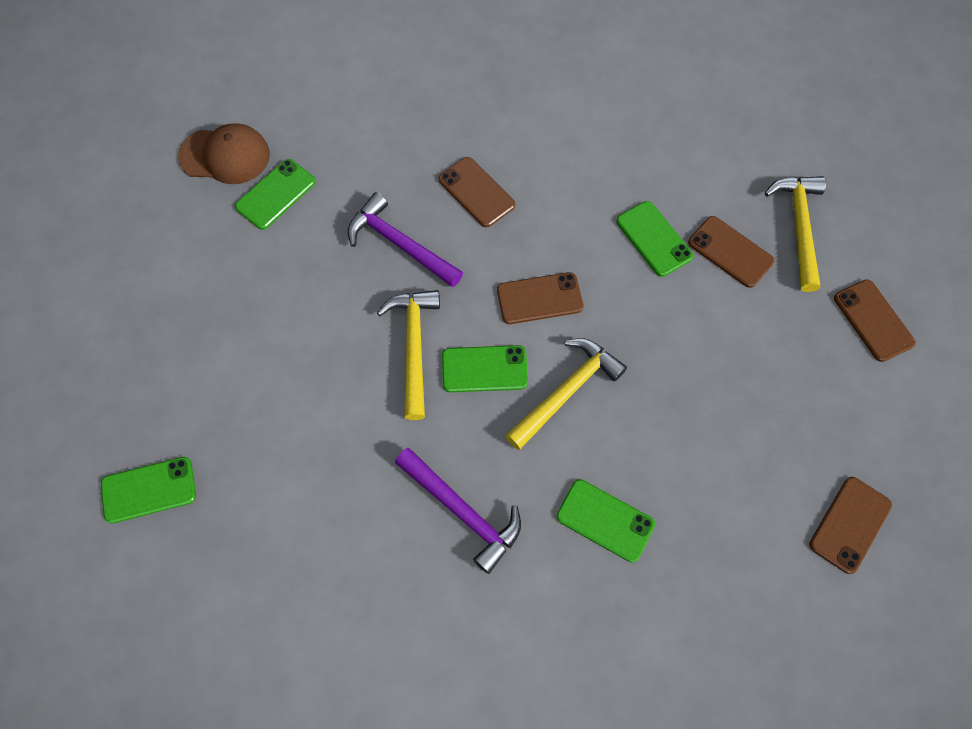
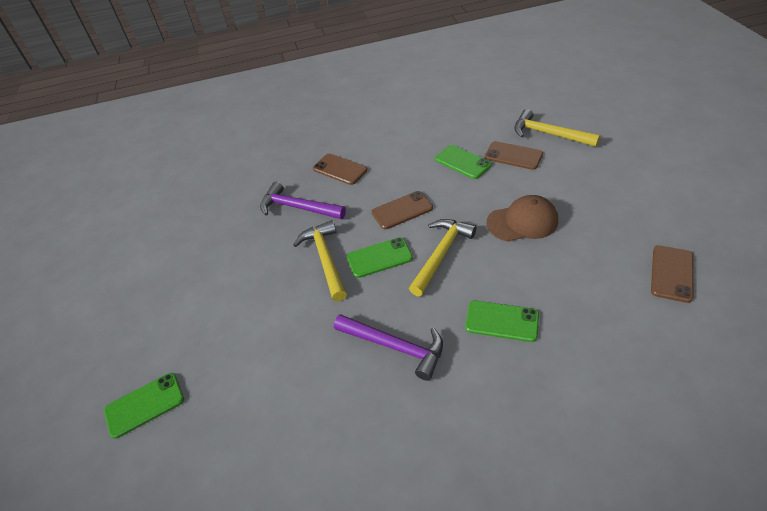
camera: 10 degrees left, 20 degrees down
(225, 156) = (167, 194): brown cap -> brown cap (522, 222)
(276, 194) = (206, 204): green phone -> none
(799, 227) = (549, 134): yellow hammer -> yellow hammer turned 45 degrees counterclockwise
(873, 320) = (619, 164): brown phone -> none

